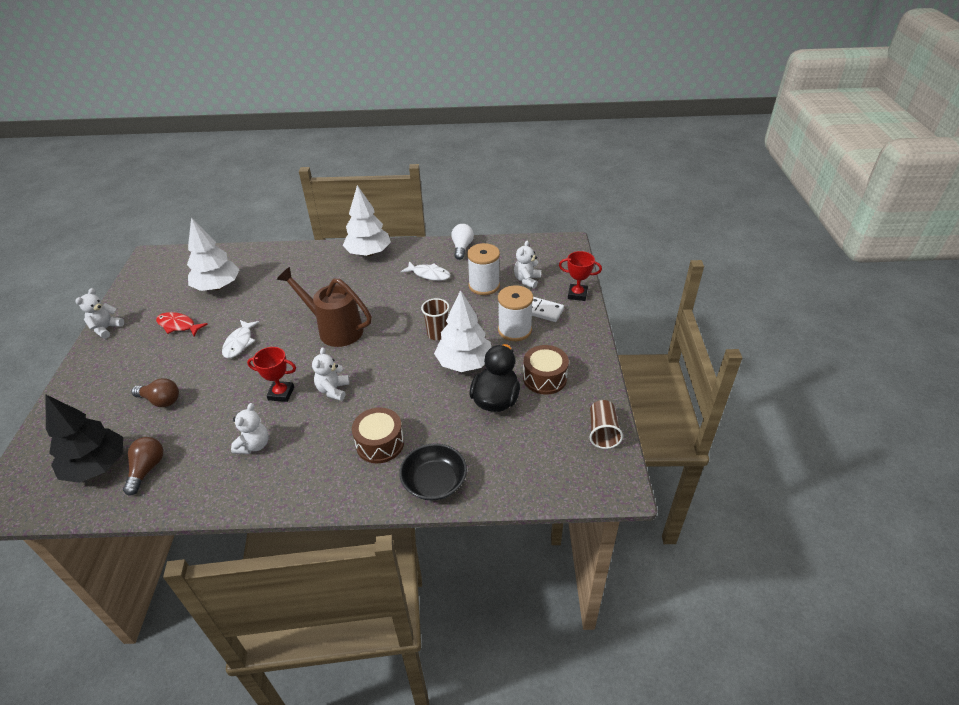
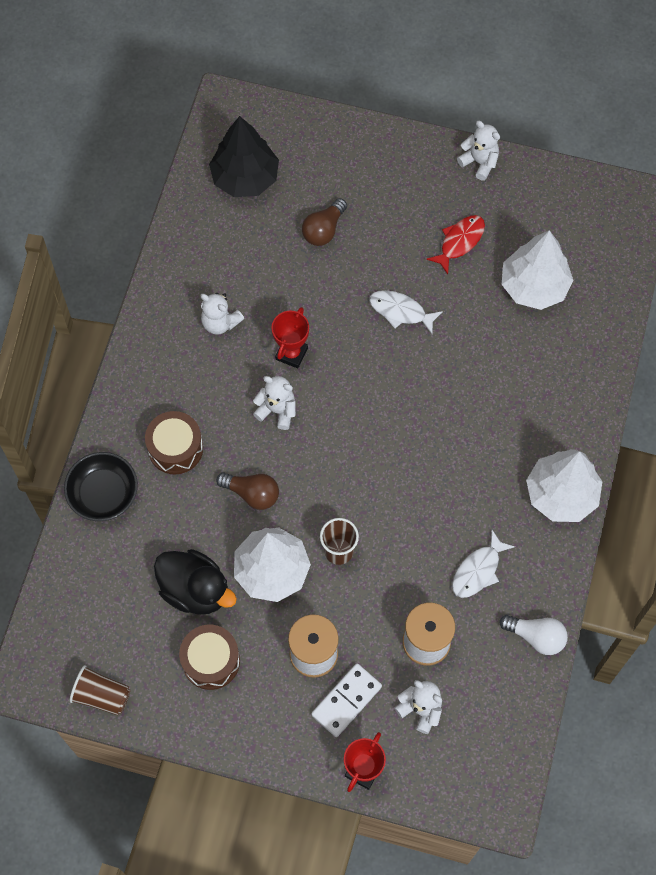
camera: 105 degrees right, 25 degrees up
(147, 469) = (224, 223): brown light bulb -> brown light bulb (252, 494)
(335, 329) = (391, 425): brown watering can -> none

